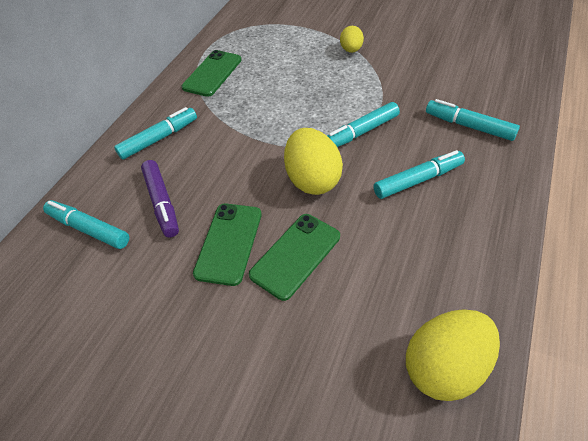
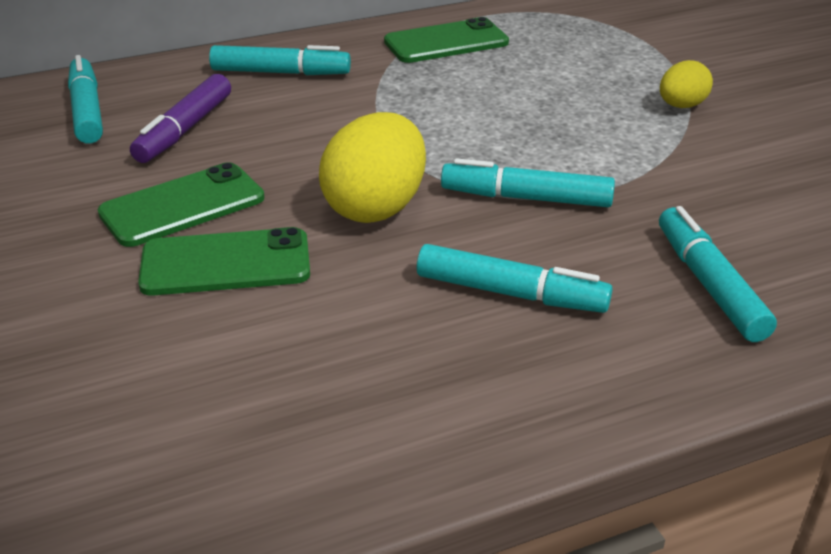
camera: 40 degrees right, 15 degrees down
(445, 367) = (186, 490): yellow egg -> none

